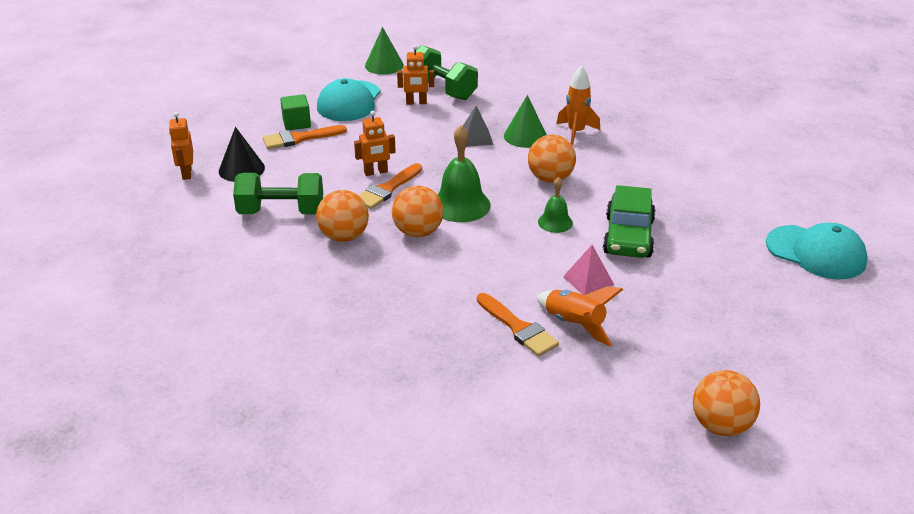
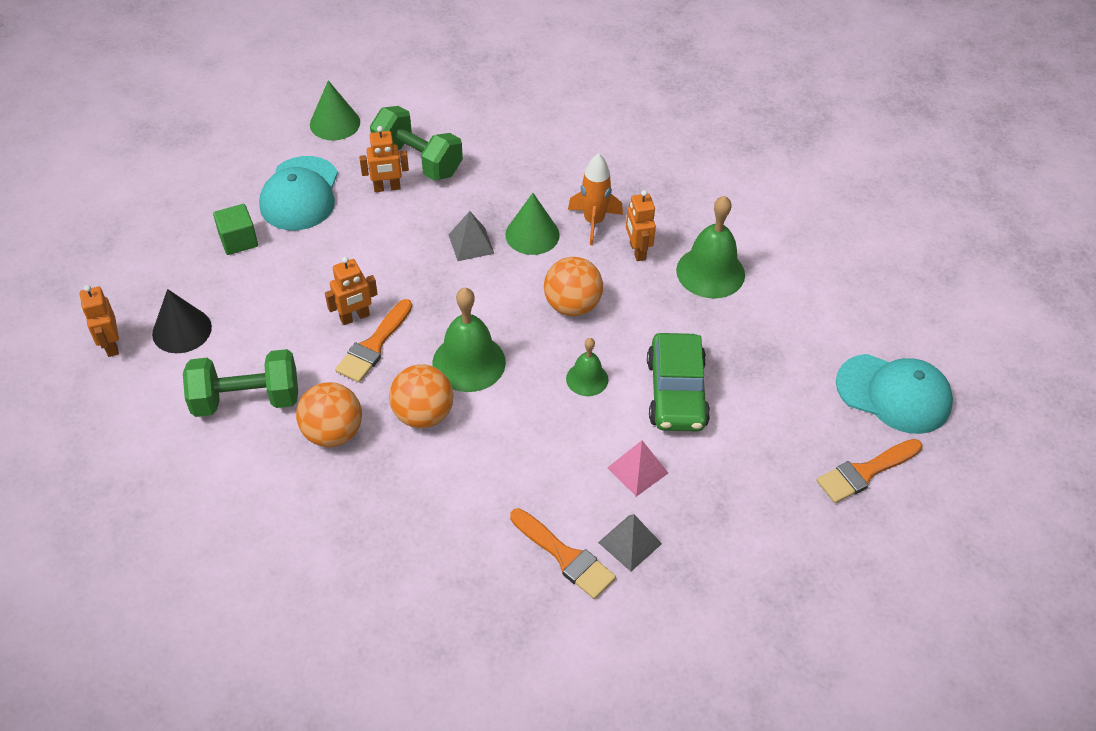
camera: 10 degrees left, 15 degrees up
(299, 138) = (247, 267): orange brush -> orange brush (865, 472)
(574, 324) = (629, 543): orange rocket -> grey pyramid
(608, 151) = (637, 251): none -> orange robot
(667, 168) = (710, 272): none -> green bell
(721, 425) = (810, 675): orange ball -> none

